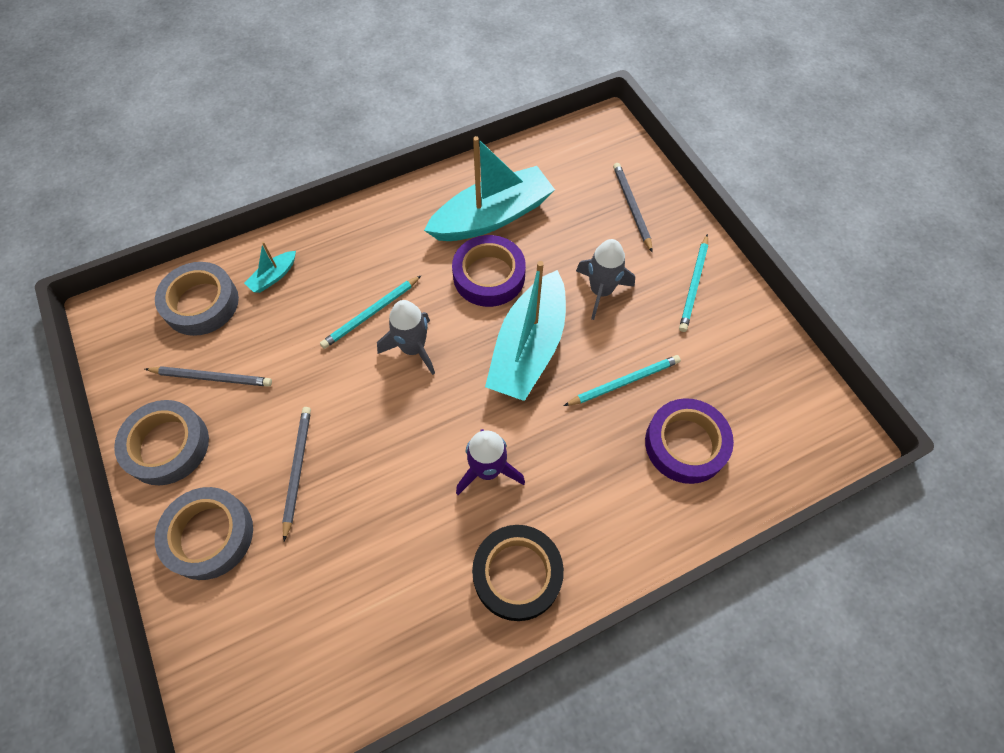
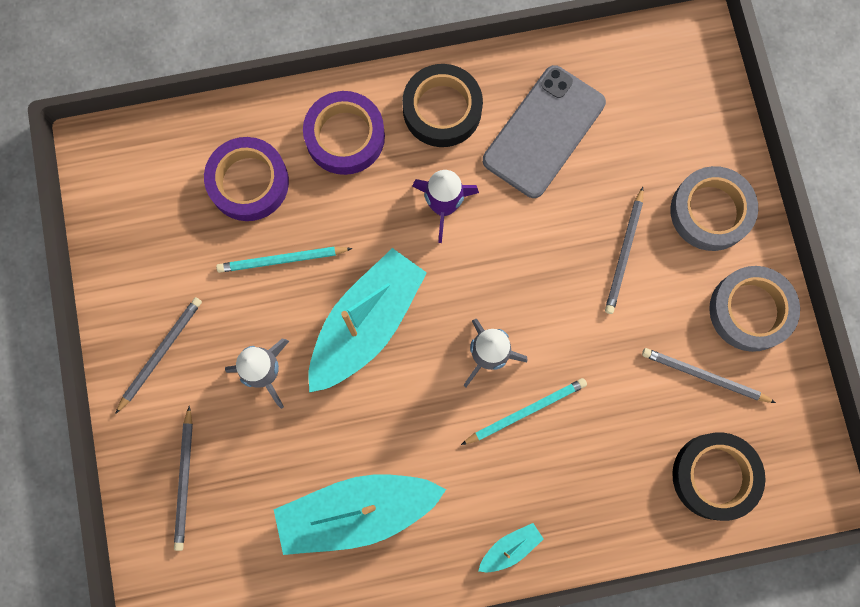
camera: 165 degrees left, 15 degrees up
(201, 303) = (714, 476): grey tape -> black tape
(273, 276) = (630, 492): turquoise boat -> turquoise boat (510, 548)
(400, 578) = (543, 132): none -> grey phone
(489, 276) = (383, 426): purple tape -> purple tape (345, 136)
(694, 285) = (160, 353): turquoise pencil -> grey pencil

